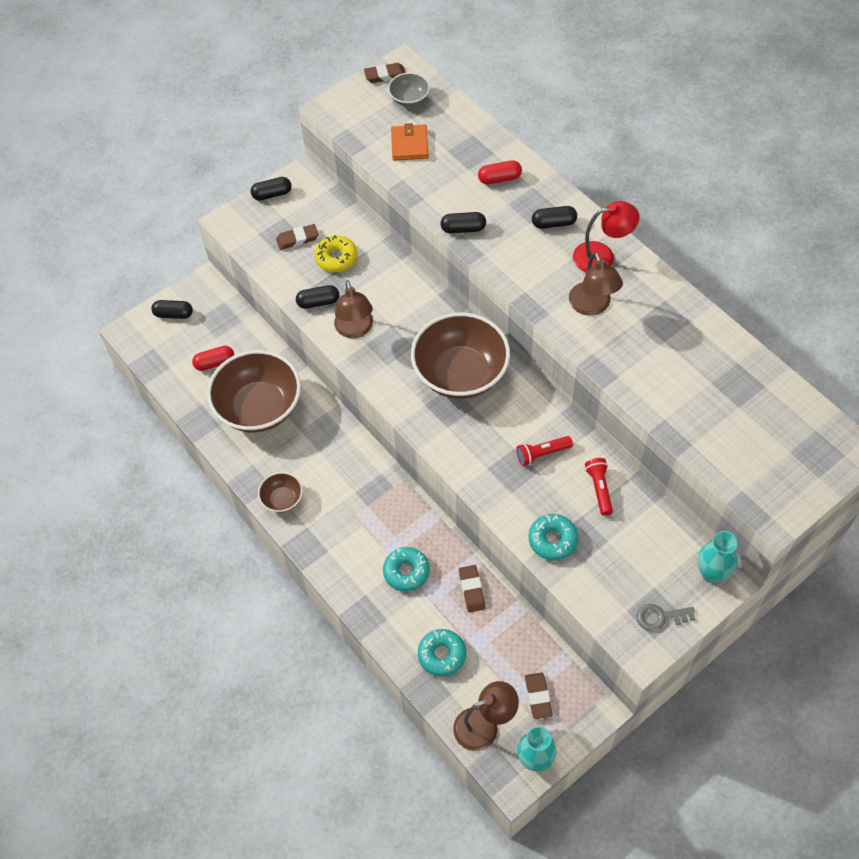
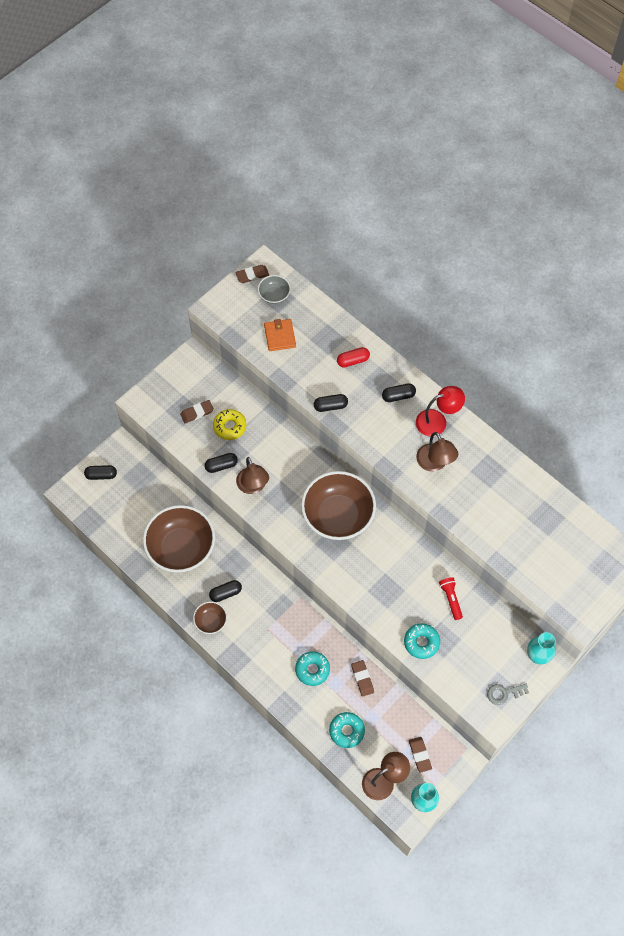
camera: 10 degrees left, 5 degrees up
(214, 363) = (141, 514): red capsule -> none
(272, 194) = (171, 375): black capsule -> black capsule (226, 593)
(542, 454) = (406, 575): red flashlight -> none

